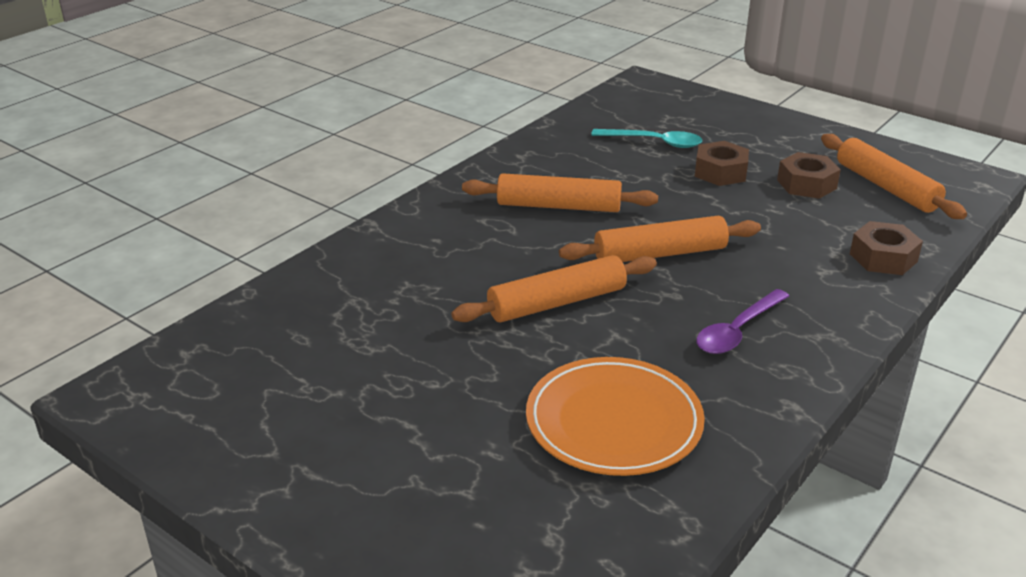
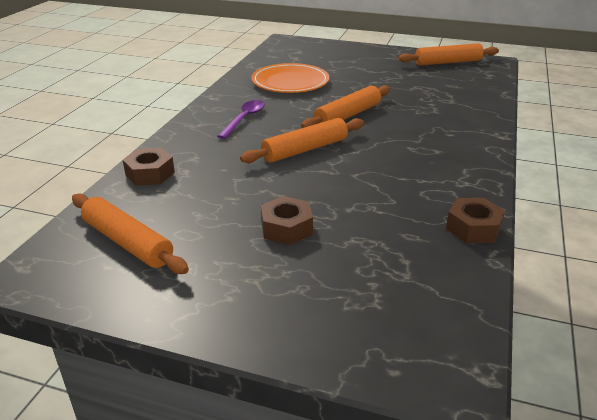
camera: 160 degrees right, 0 degrees up
(558, 206) = (396, 169): orange rolling pin -> orange rolling pin (448, 62)
(654, 142) = (366, 254): turquoise spoon -> none
(806, 184) = (204, 230): brown nut -> brown nut (473, 228)

